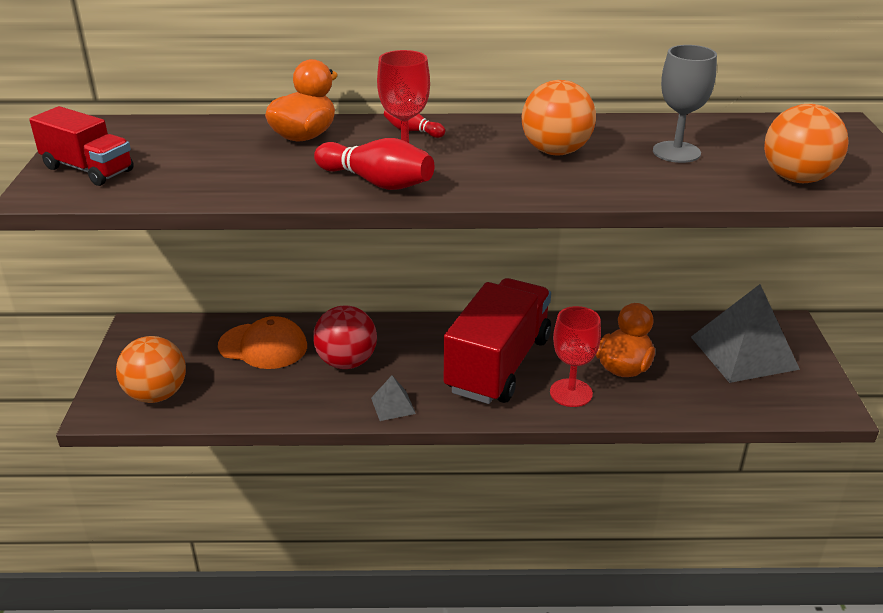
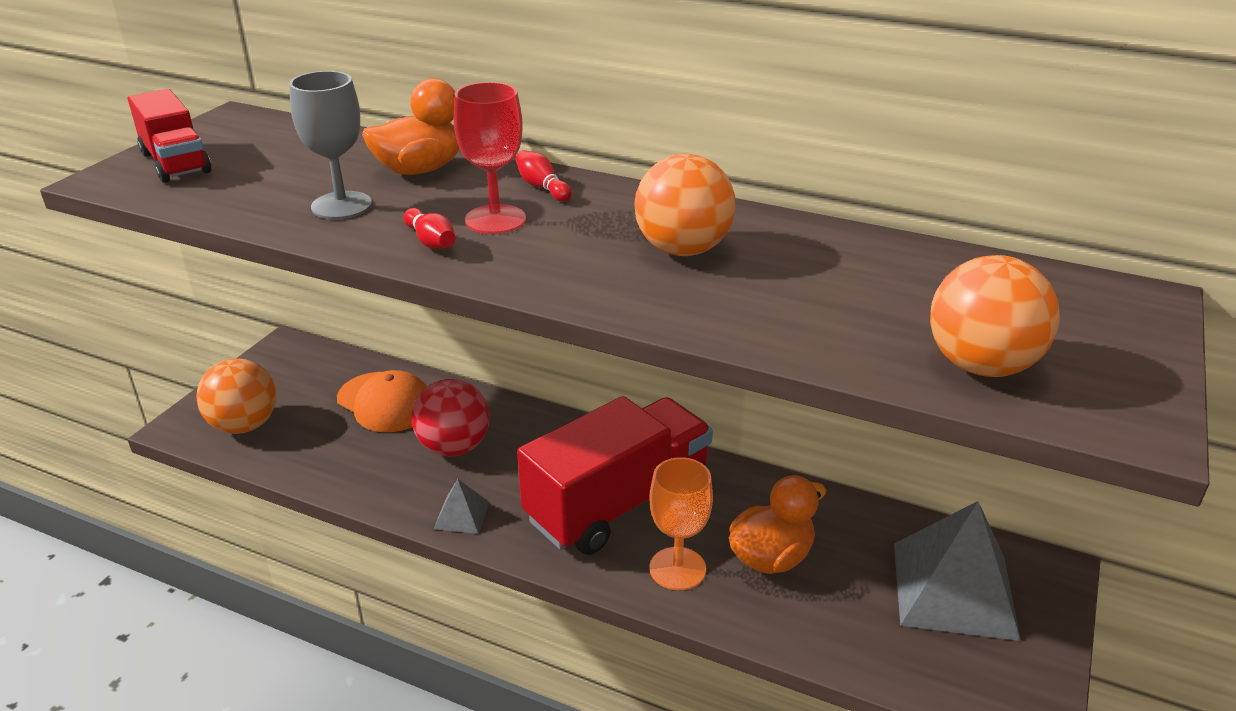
camera: 25 degrees right, 0 degrees up
(377, 182) = (431, 241): red bowling pin -> red bowling pin, size x0.55
(571, 393) = (677, 569): red goblet -> orange goblet
(676, 152) = (843, 286): grey goblet -> grey goblet (341, 205)

